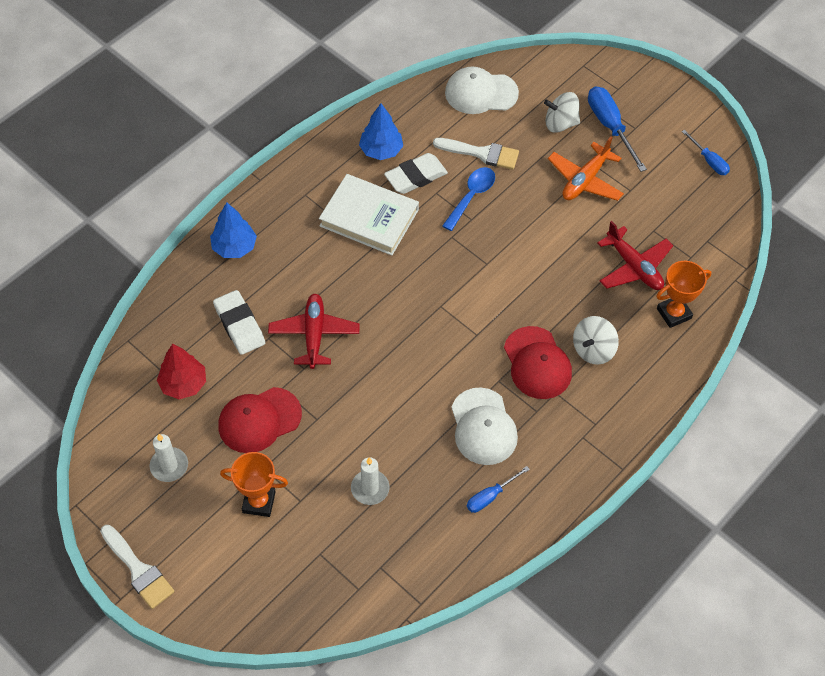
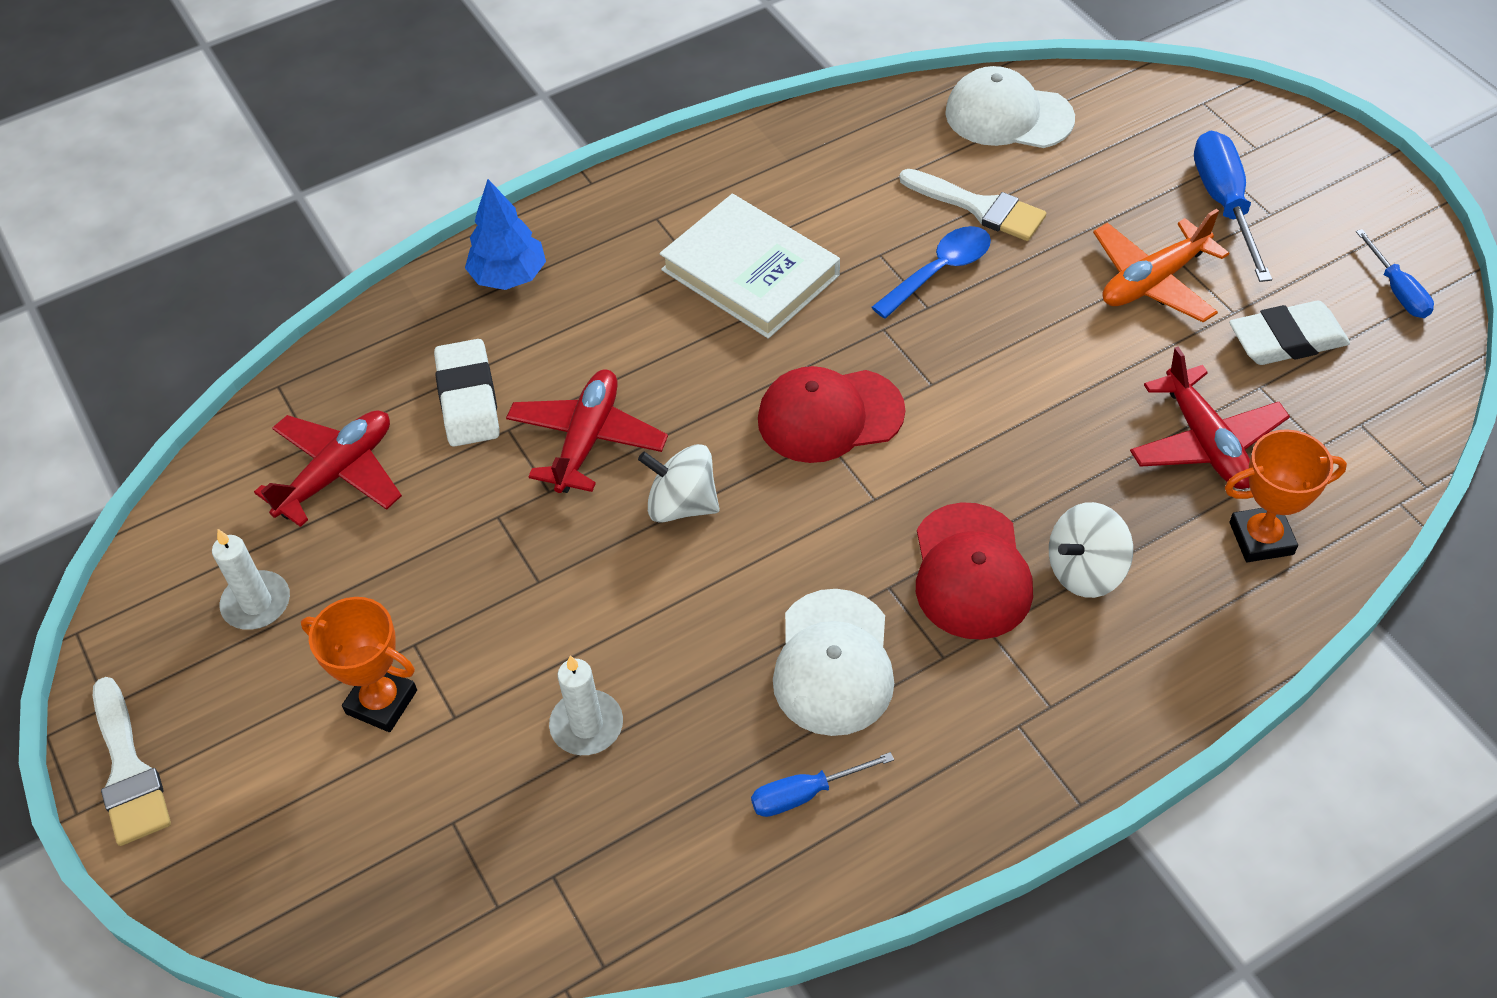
camera: 20 degrees right, 5 degrees down
(183, 384) = (337, 474): red tree -> red plane
(259, 420) = (439, 561): red cap -> red cap (830, 416)
(381, 150) = (808, 174): blue tree -> none
(415, 177) = (852, 223): white eraser -> white eraser (1286, 340)
(560, 123) = (1135, 184): white spinning top -> white spinning top (682, 504)

